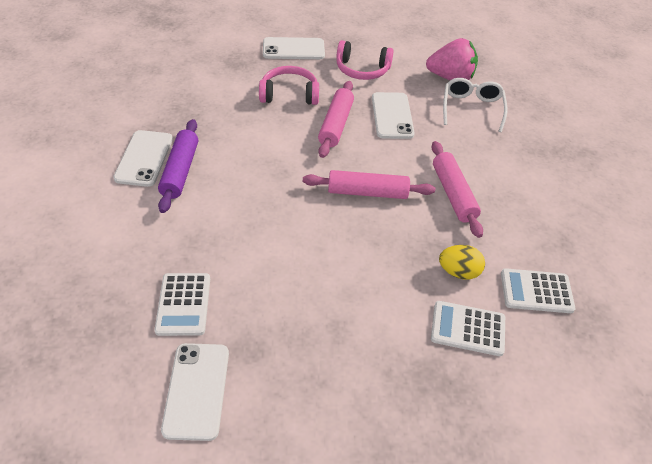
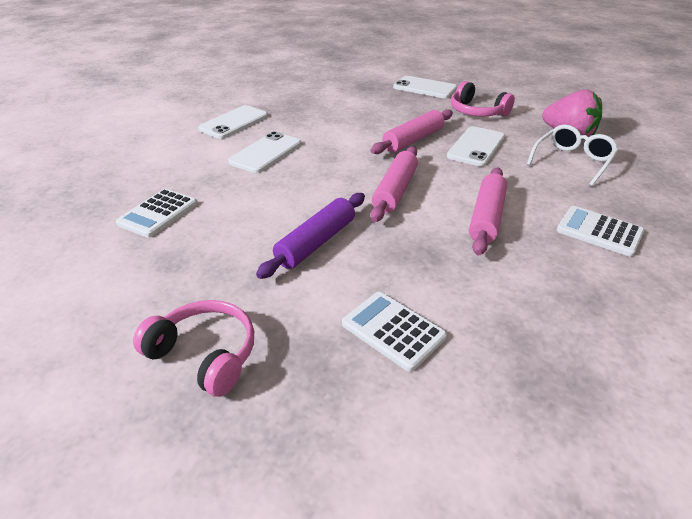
camera: 35 degrees right, 10 degrees down
(180, 171) = (251, 136): purple rolling pin -> purple rolling pin (316, 242)
(196, 390) = (100, 271): white phone -> white phone (265, 153)
(289, 94) = (391, 113): pink headphones -> pink headphones (205, 354)
(367, 192) = (395, 191): pink rolling pin -> pink rolling pin turned 75 degrees clockwise
(458, 272) = (430, 279): yellow egg -> none
(536, 291) = (512, 330): white calculator -> white calculator (599, 231)

